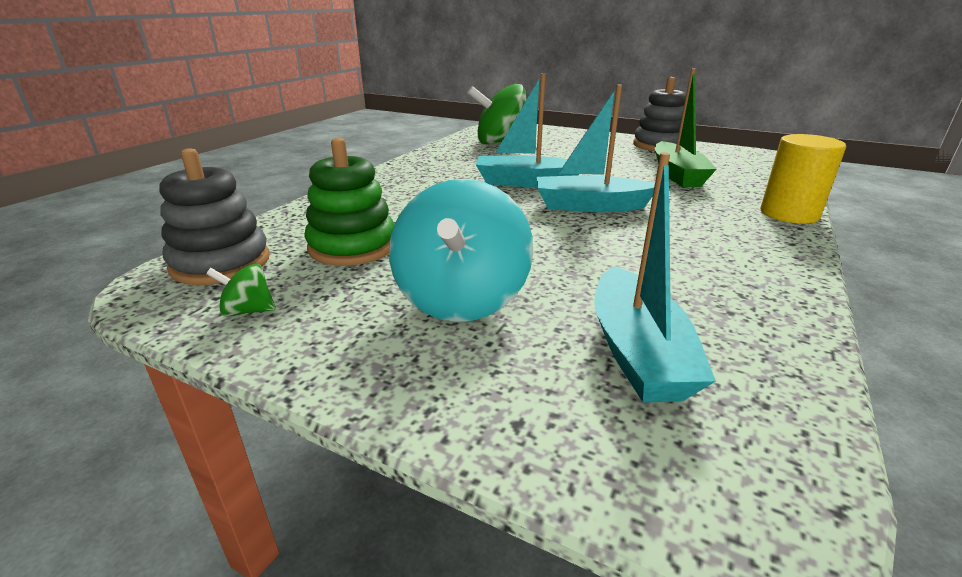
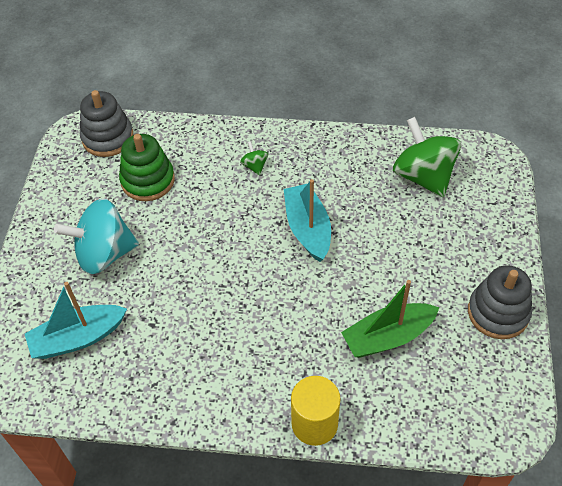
camera: 70 degrees right, 25 degrees up
(248, 311) = (67, 177): green spinning top -> green spinning top (255, 166)
(590, 206) = (270, 283): turquoise boat -> none

